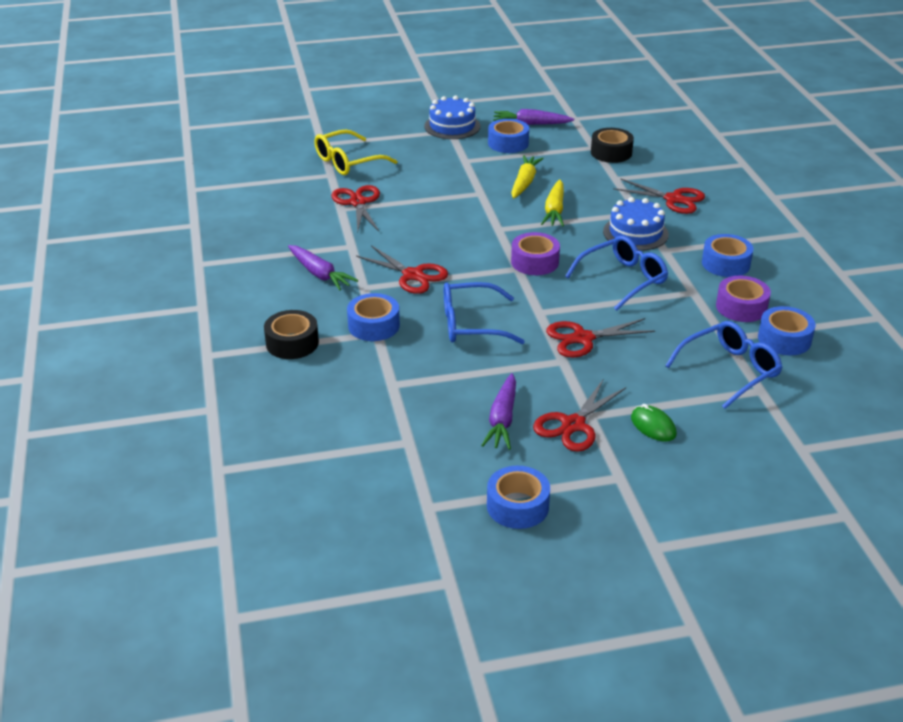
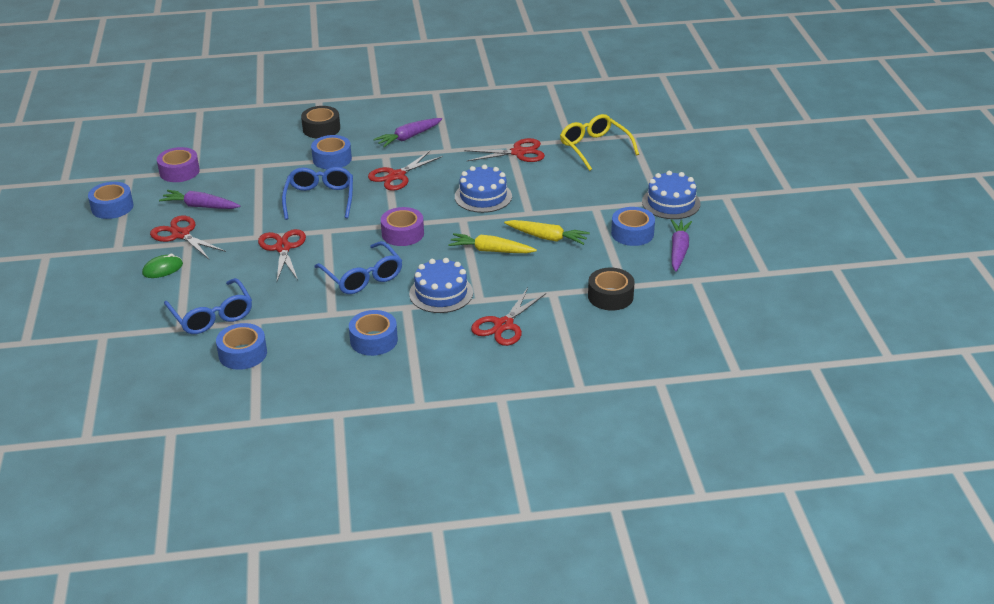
camera: 95 degrees right, 0 degrees up
(452, 219) = (483, 196): none -> blue cake
(741, 307) = (299, 337): purple tape -> purple tape (179, 171)

